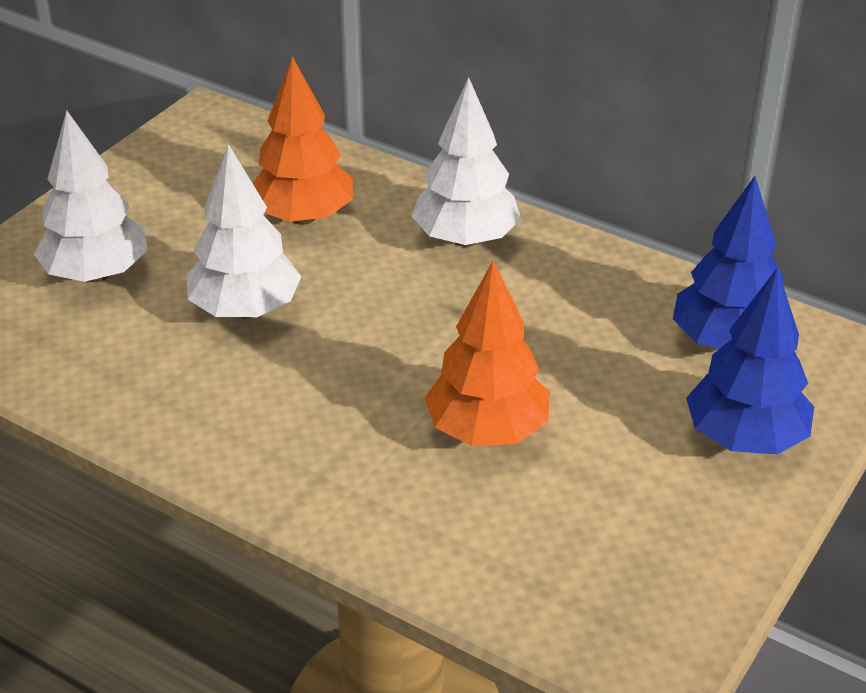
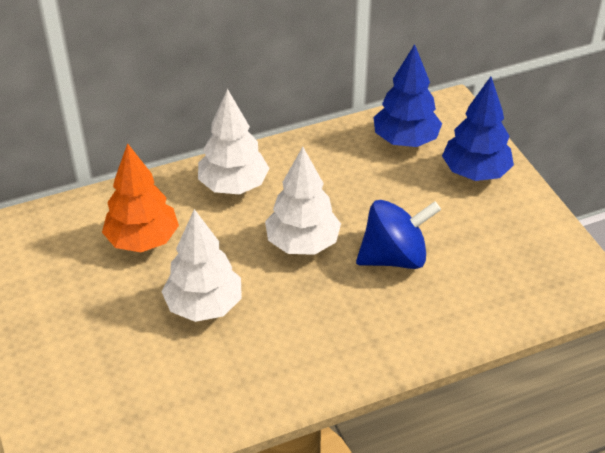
camera: 55 degrees left, 5 degrees up
(96, 274) = (98, 360): white tree -> white tree (302, 244)
(487, 431) = (394, 257): orange tree -> blue spinning top

